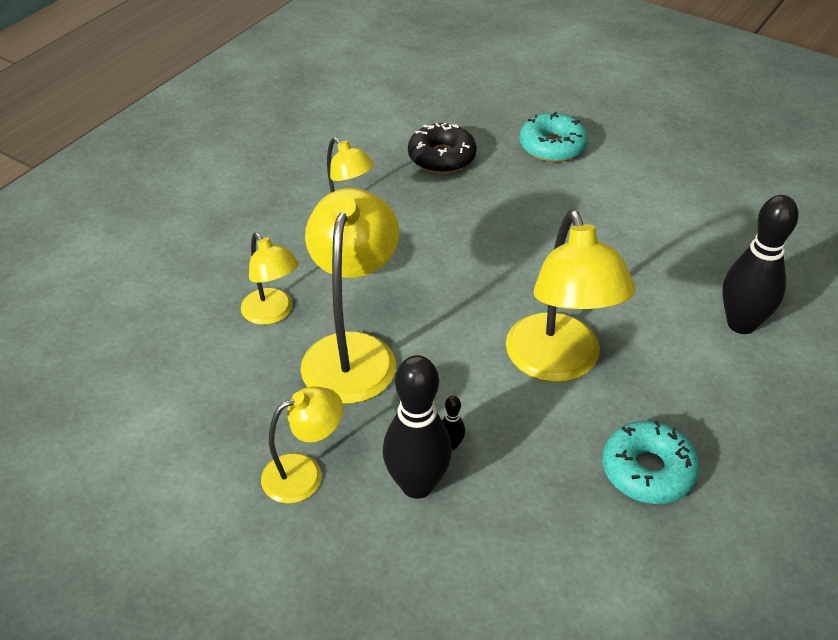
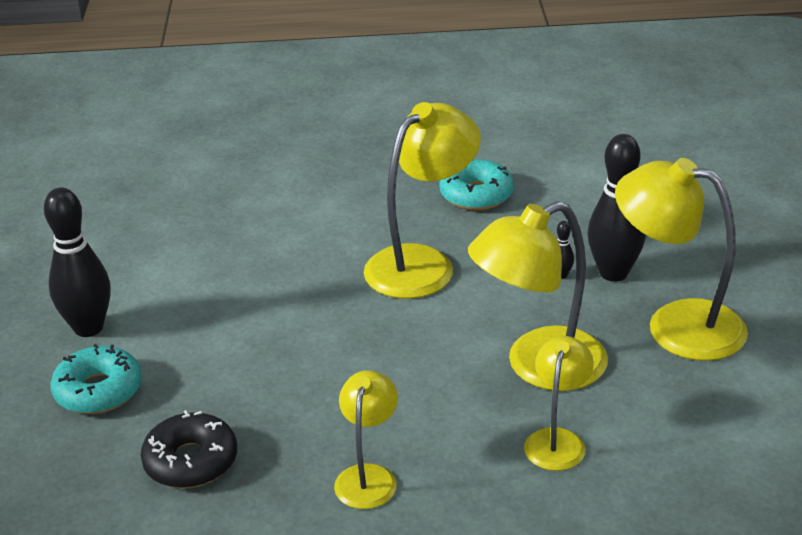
camera: 125 degrees left, 10 degrees down
(304, 473) = (676, 325): yellow lamp -> yellow lamp, size x1.74
(741, 324) = (281, 203): black bowling pin -> black bowling pin (88, 328)

